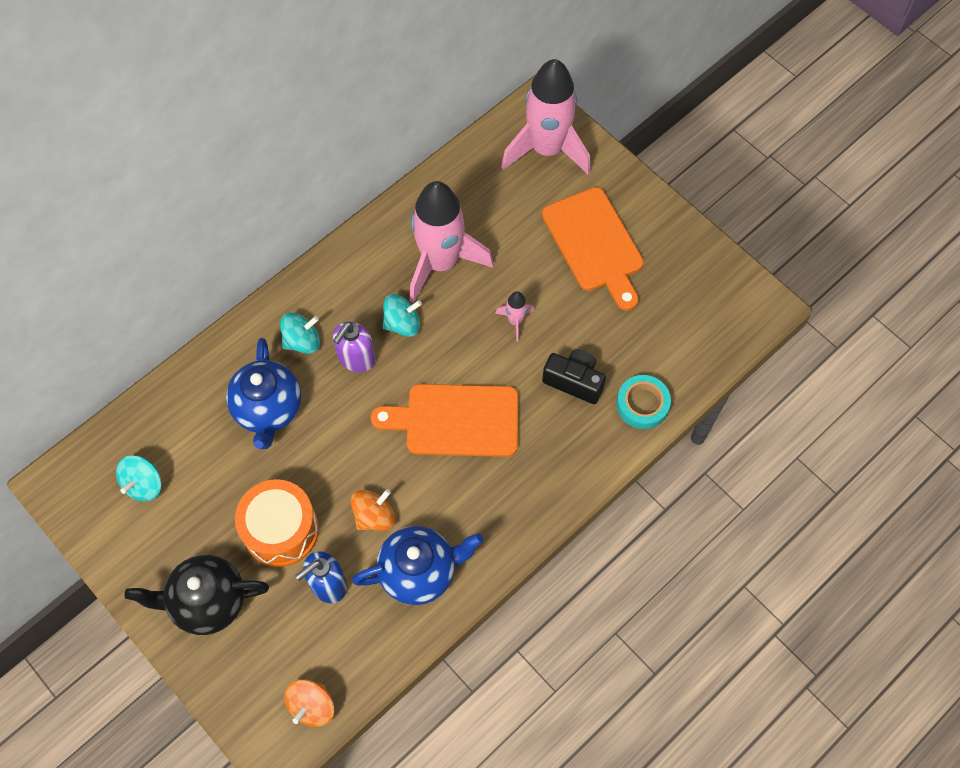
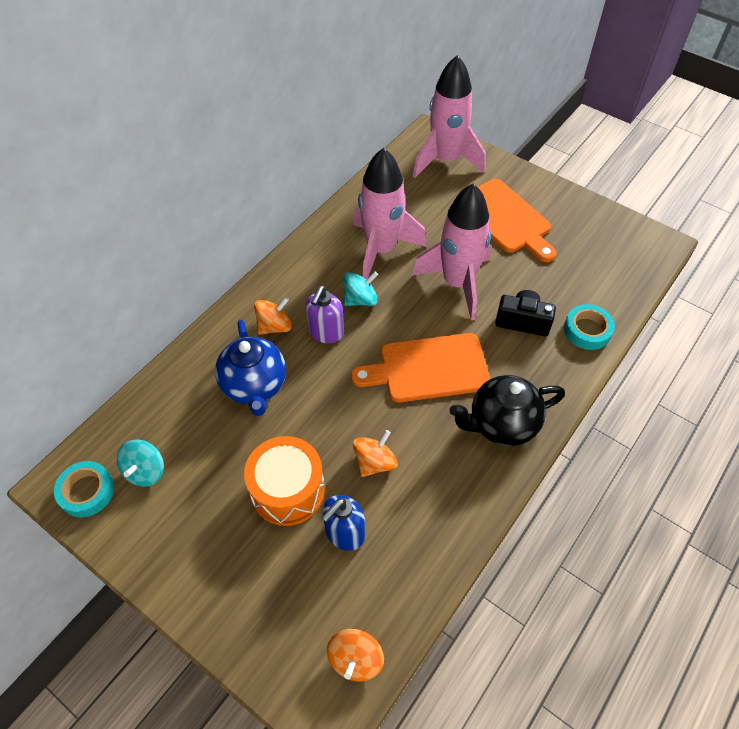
camera: 10 degrees left, 10 degrees down
(84, 496) = (86, 491): none -> turquoise tape
(208, 602) = (227, 572): black teapot -> black teapot (501, 424)
(302, 341) = (274, 326): turquoise spinning top -> orange spinning top
(419, 572) = (431, 506): blue teapot -> none
(515, 321) = (457, 283): pink rocket -> pink rocket, size x2.42

